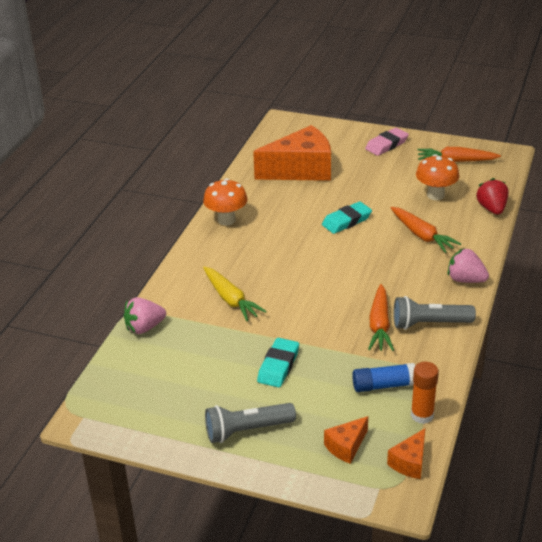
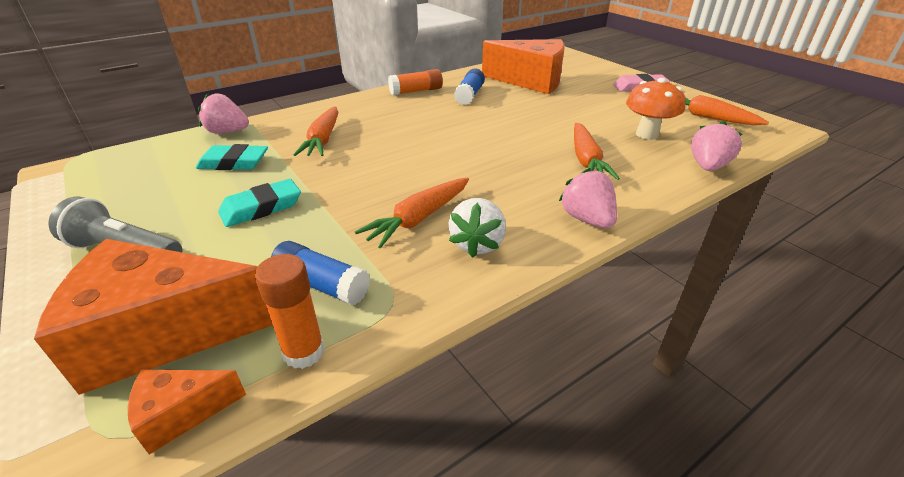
camera: 35 degrees right, 0 degrees up
(226, 220) = (416, 91): orange mushroom -> orange glue stick
(230, 299) = (323, 140): yellow carrot -> orange carrot
(274, 207) = (469, 95): none -> blue glue stick
(346, 221) = (520, 124): turquoise eraser -> turquoise eraser (234, 163)
(346, 446) = (163, 333): orange cheese -> orange cheese, size x2.18
(429, 323) = (477, 244): grey flashlight -> white strawberry
(492, 209) = (707, 166): red strawberry -> pink strawberry

